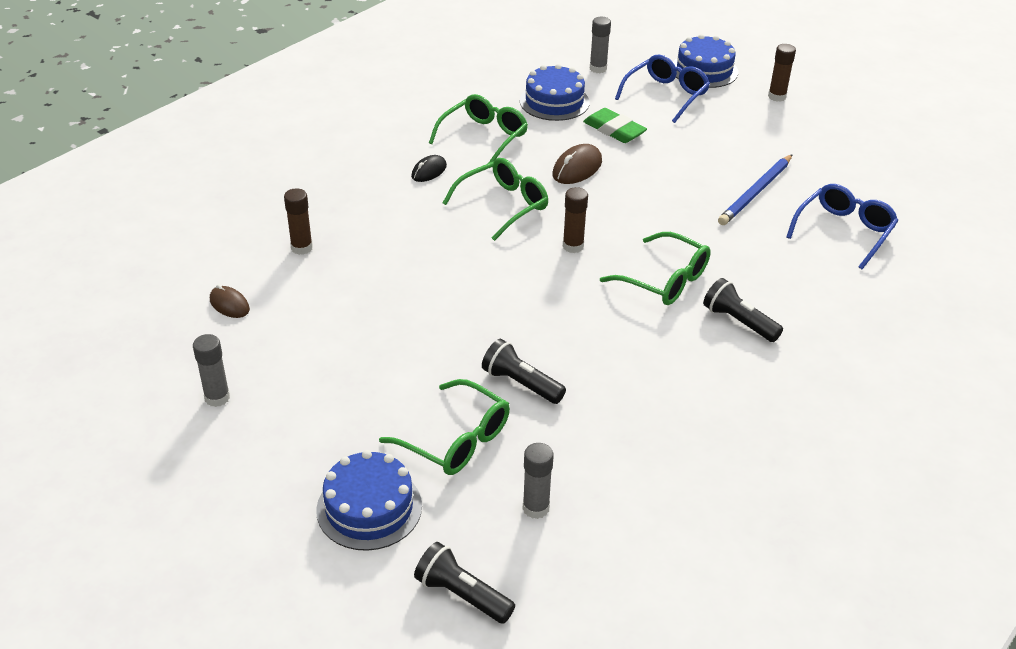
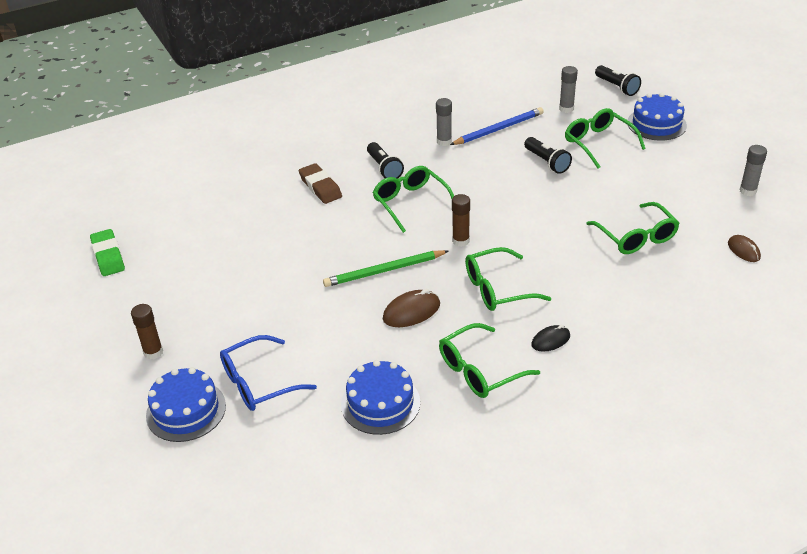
camera: 155 degrees left, 0 degrees up
(302, 248) = (683, 286): brown glue stick -> none
(366, 295) = (635, 236): none -> green glasses
(598, 69) = (298, 445): grey glue stick -> grey glue stick (444, 141)
(614, 130) = (346, 348): green eraser -> green eraser (108, 256)
(633, 198) = (384, 271): none -> green pencil
(756, 192) = (281, 254): blue pencil -> blue pencil (498, 129)
(794, 277) = (320, 187): none -> brown eraser
(843, 232) = (251, 209): blue glasses -> none

